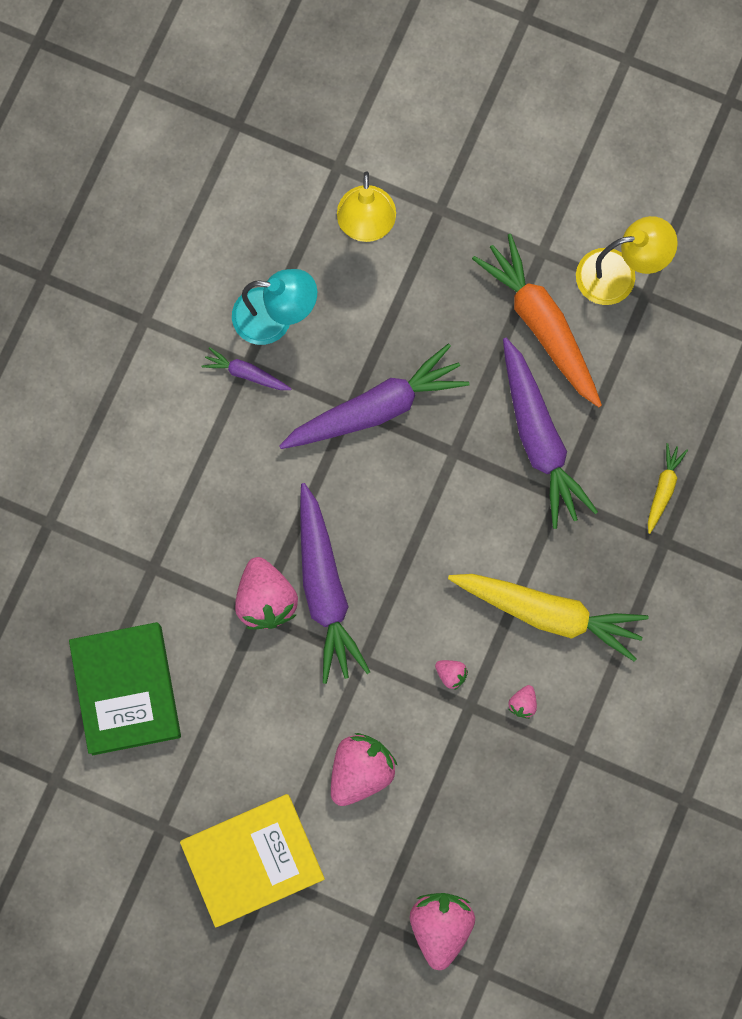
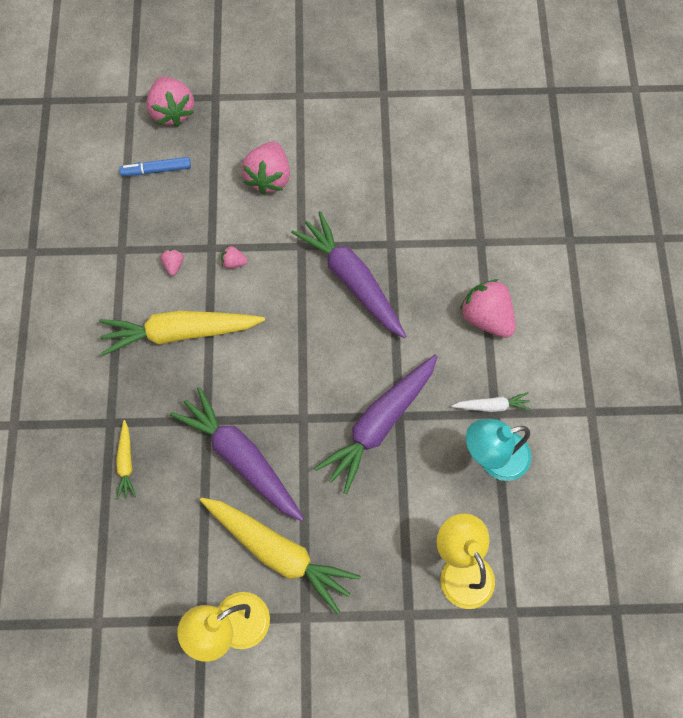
camera: 155 degrees right, 10 degrees down
(126, 690) = (453, 161): green book -> none
(246, 373) = (492, 406): purple carrot -> white carrot
(253, 860) = (314, 99): yellow book -> none
(266, 599) = (390, 255): pink strawberry -> pink strawberry (486, 317)
(493, 846) = (156, 170): none -> blue marker
(541, 324) = (279, 552): orange carrot -> yellow carrot

